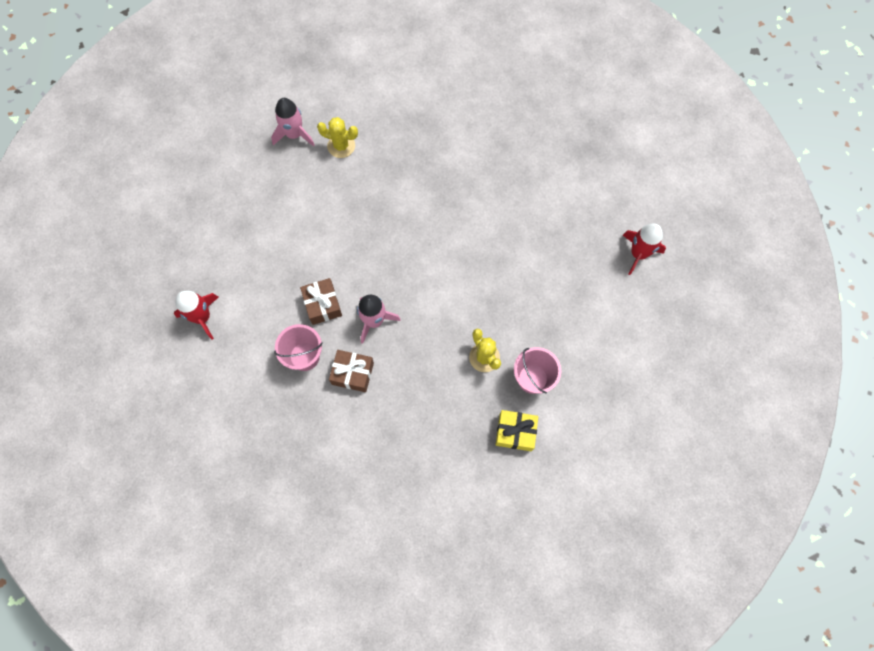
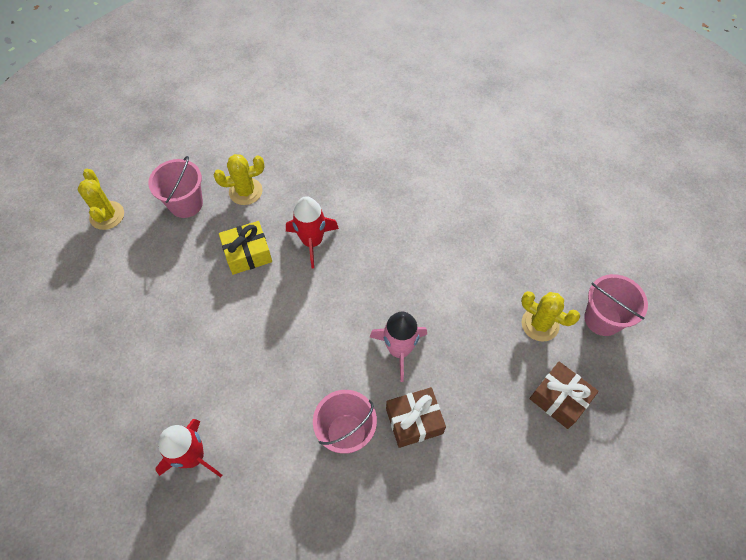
camera: 30 degrees left, 10 degrees down
(236, 116) = (107, 215): none -> yellow cactus
(294, 134) = (186, 204): pink rocket -> pink bucket
(323, 305) = (330, 363): brown gift -> brown gift (559, 399)
(515, 432) = (628, 384): yellow gift -> yellow gift (247, 253)
(638, 253) = (606, 151): red rocket -> red rocket (312, 241)

